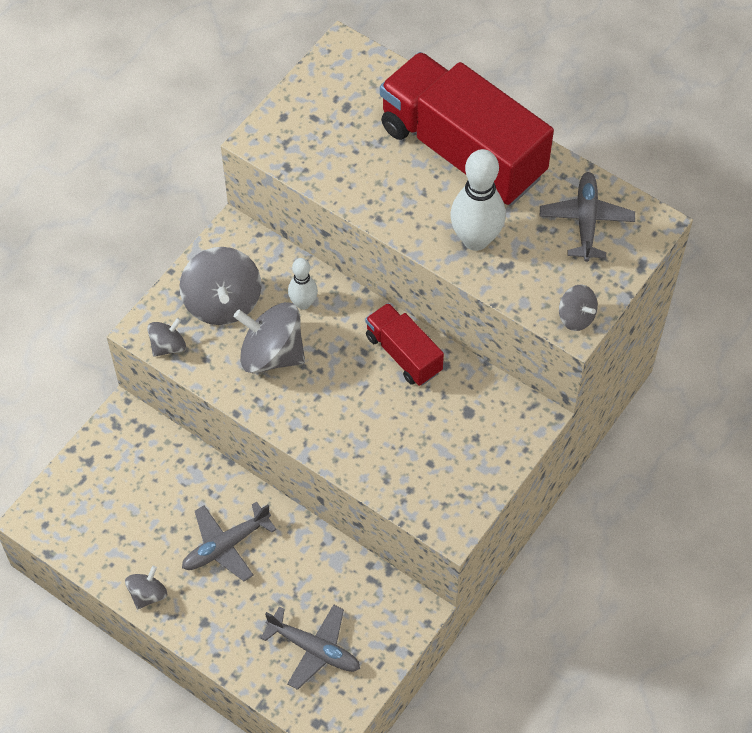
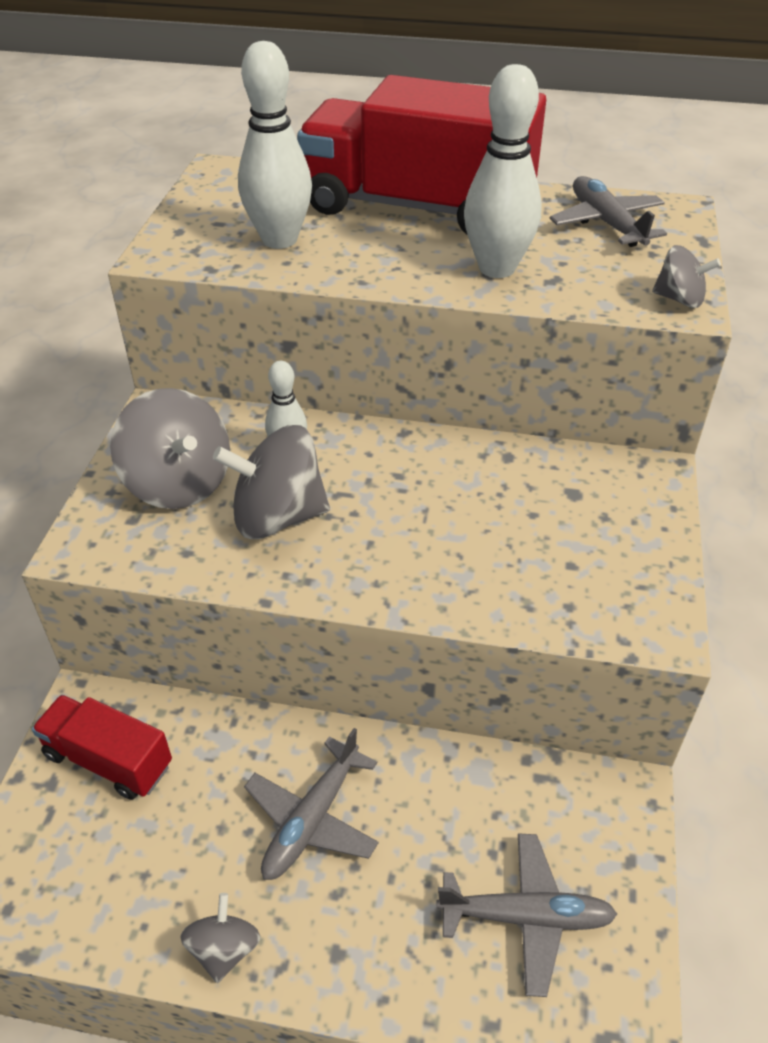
camera: 25 degrees left, 15 degrees down
(168, 346) = (122, 555): grey spinning top -> none
(346, 153) = (279, 240): none -> white bowling pin
(403, 354) = (449, 461): red truck -> red truck (108, 760)

